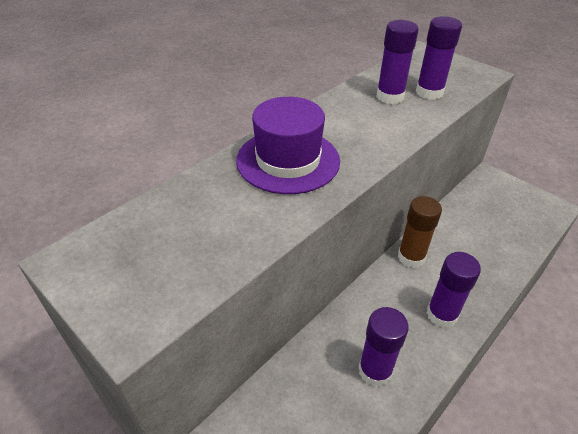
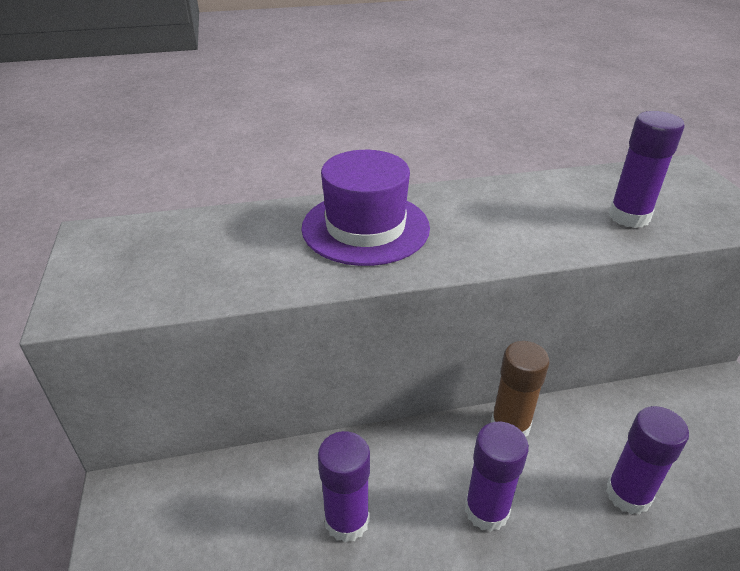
camera: 35 degrees right, 5 degrees down
(390, 97) = (566, 204): purple glue stick -> purple glue stick (628, 494)

